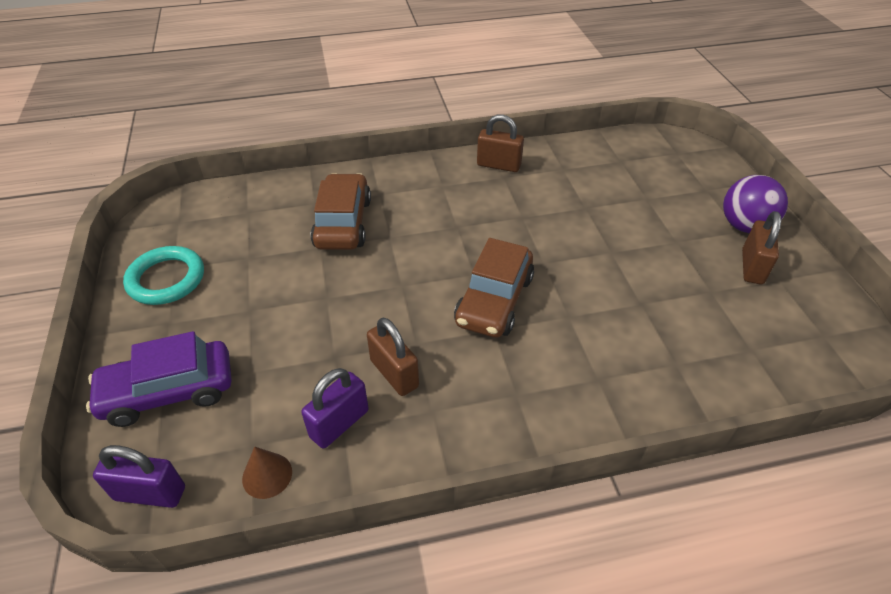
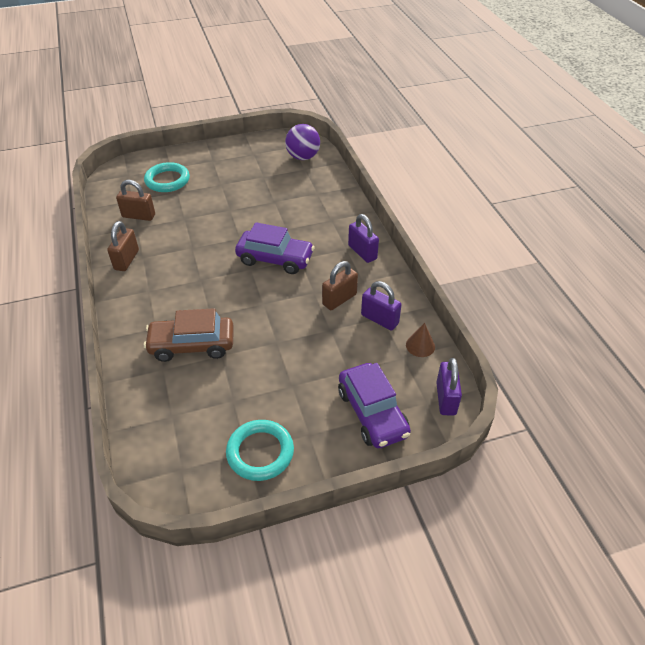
camera: 95 degrees left, 0 degrees up
(494, 300) = (275, 259): brown car -> purple car
(507, 418) = (362, 252): none -> purple padlock
(673, 188) = (167, 180): none -> turquoise ring
(744, 226) = (208, 158): purple ball -> purple ball (303, 157)
(752, 267) = (243, 160): brown padlock -> brown padlock (138, 216)

